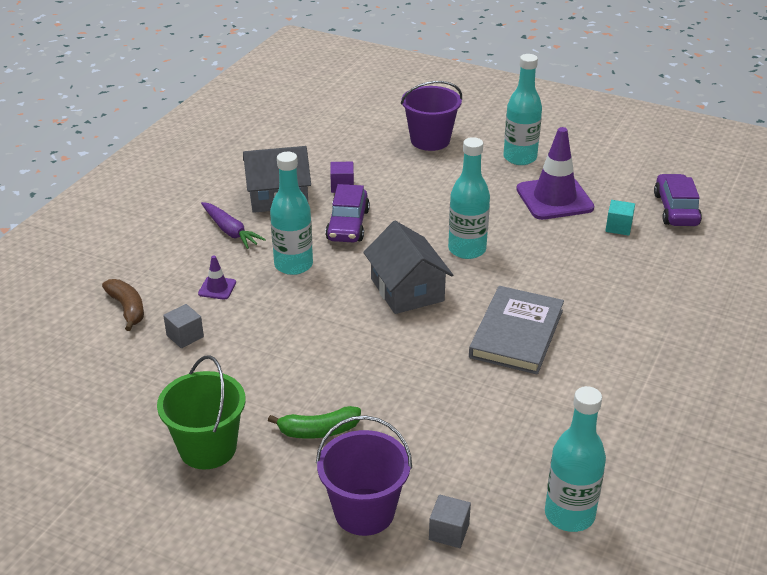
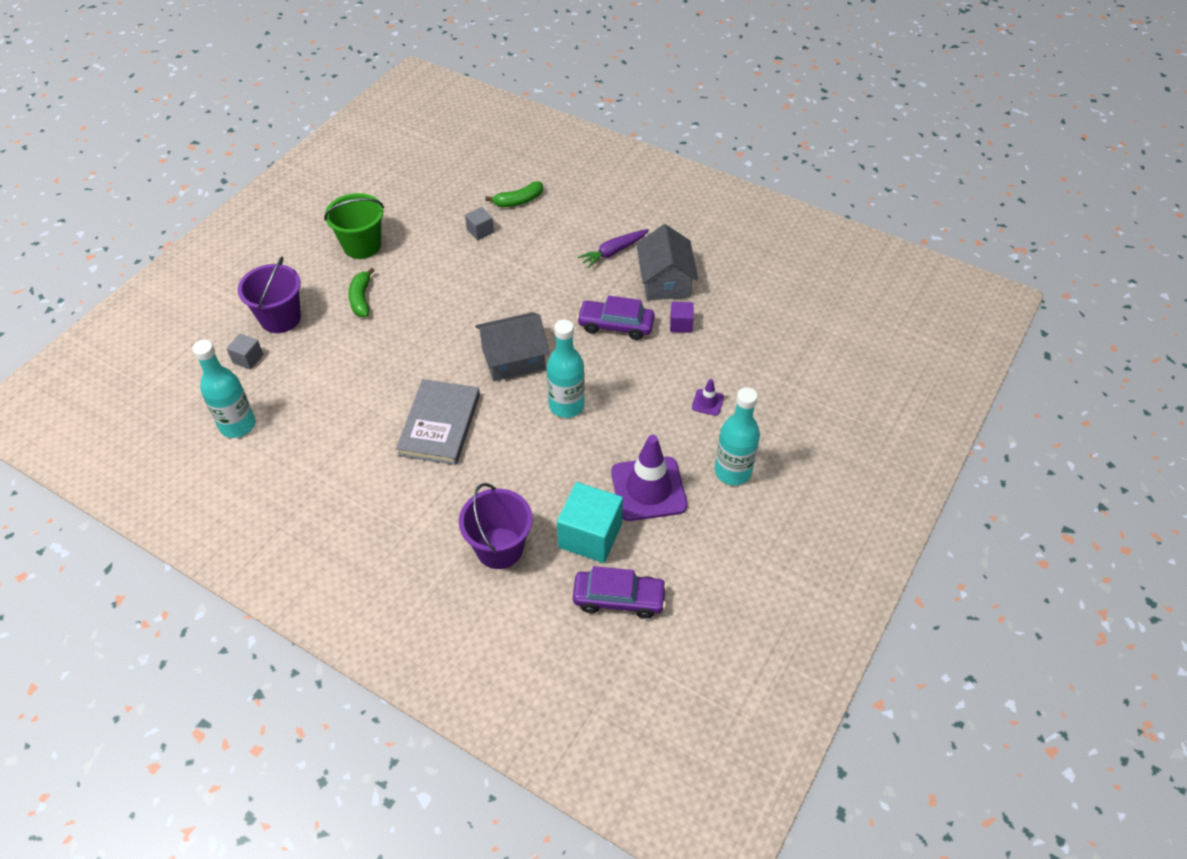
camera: 95 degrees right, 15 degrees up
(127, 309) = (518, 201): brown banana -> green banana
(217, 288) = (535, 246): purple traffic cone -> purple traffic cone (707, 402)
(293, 265) = (559, 289): turquoise bottle -> none
(430, 140) = (769, 398): purple bucket -> purple bucket (499, 548)
(516, 334) = (439, 424): grey book -> grey book turned 75 degrees clockwise
(618, 227) = (590, 535): turquoise cube -> turquoise cube, size x1.97

